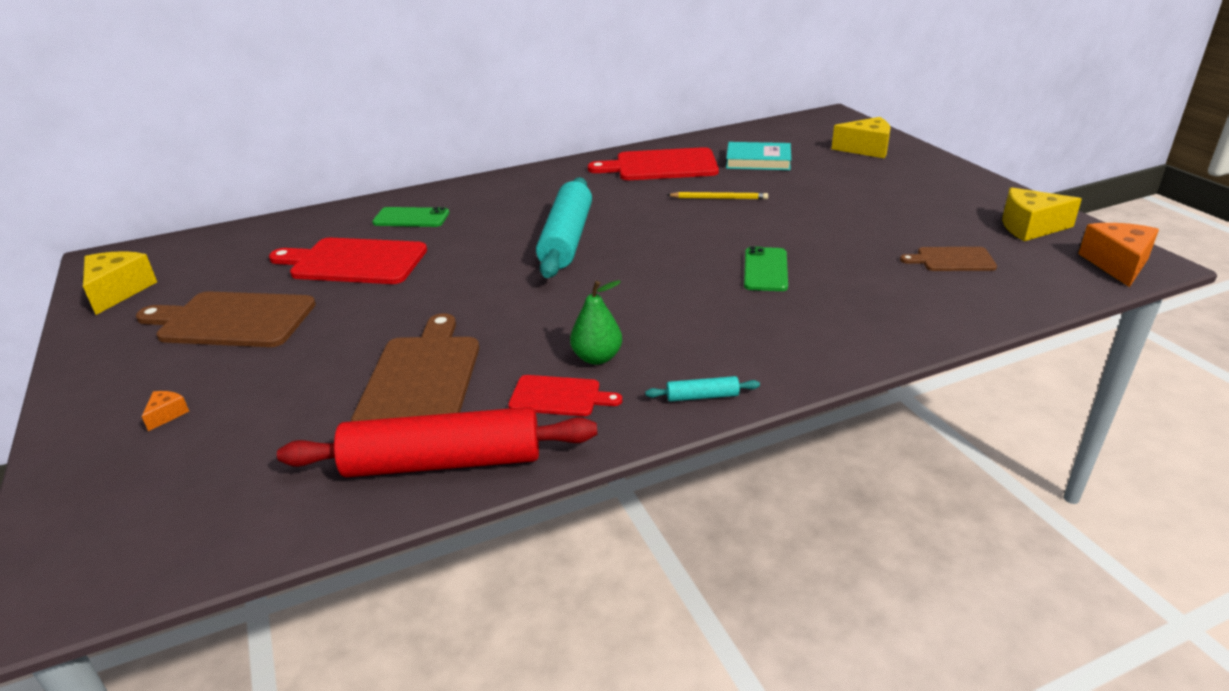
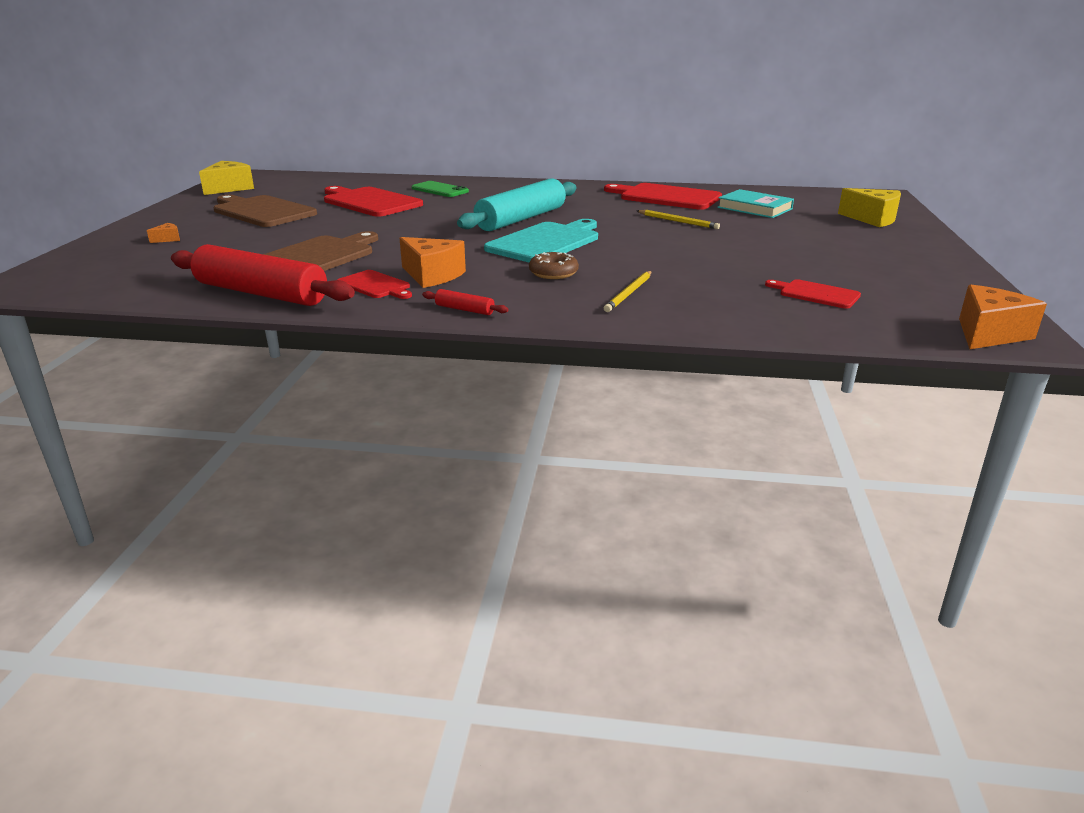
camera: 30 degrees right, 5 degrees down
(597, 358) = (432, 275): green pear -> orange cheese
(639, 266) = (546, 242): none -> turquoise cutting board
(702, 396) = (464, 310): turquoise rolling pin -> red rolling pin
(710, 310) = (553, 273): none -> brown donut
(765, 270) = (637, 264): green phone -> none
(814, 314) = (629, 293): none -> yellow pencil
(952, 260) = (816, 294): brown cutting board -> red cutting board
(1030, 227) = (942, 293): yellow cheese -> none

